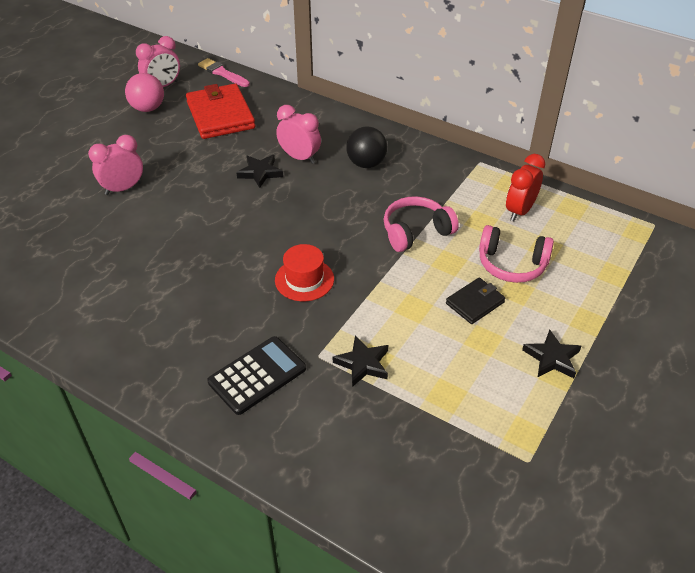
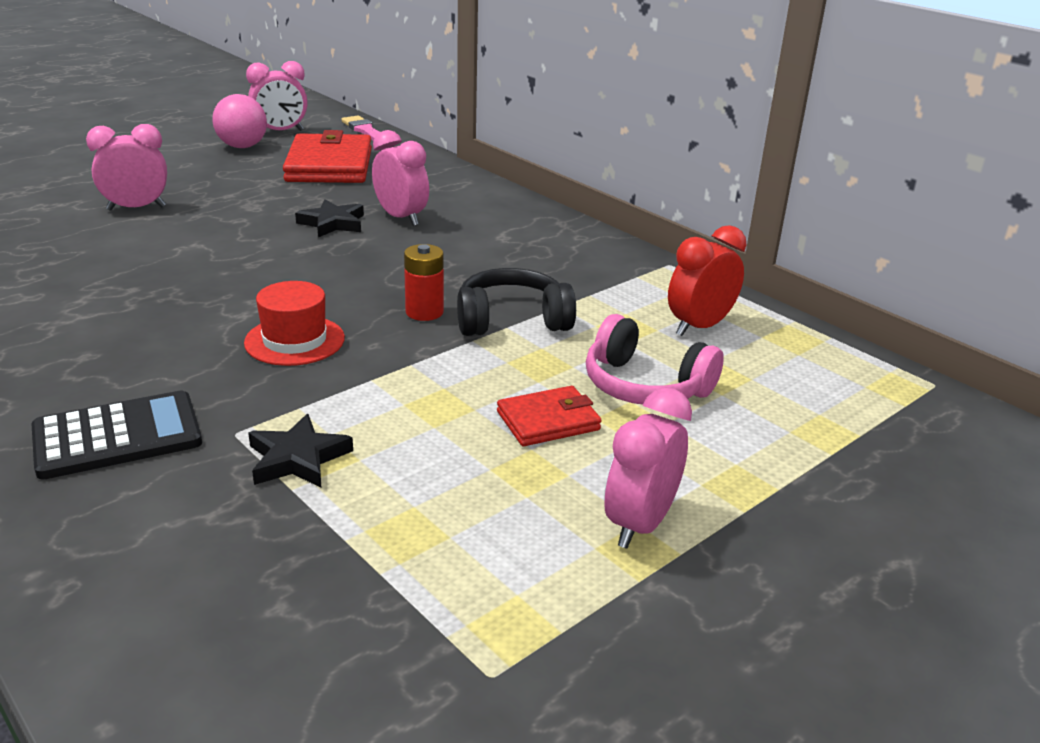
camera: 15 degrees right, 15 degrees down
(363, 238) = (424, 312): none -> red battery
(366, 164) = (492, 239): black ball -> none
(416, 232) = (512, 320): pink headphones -> black headphones
(475, 303) = (548, 421): black wallet -> red wallet
(552, 358) = (640, 524): black star -> pink clock

